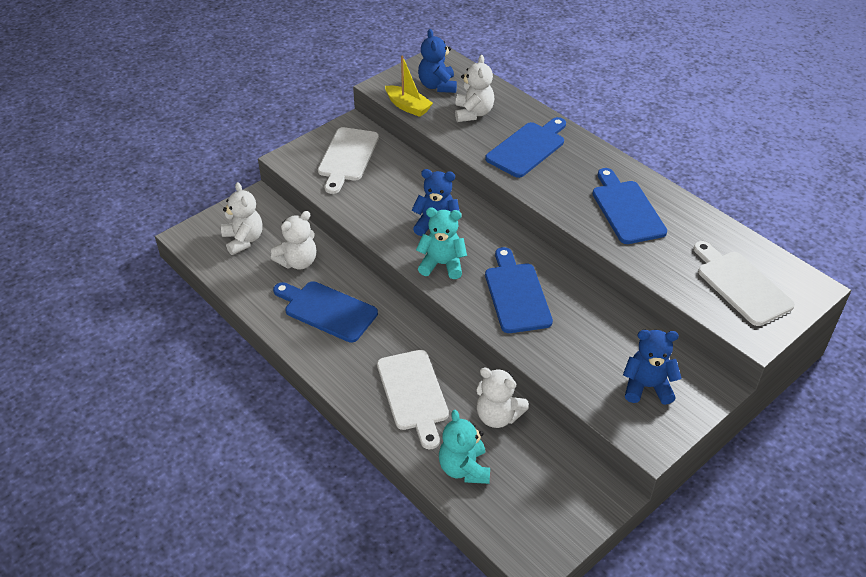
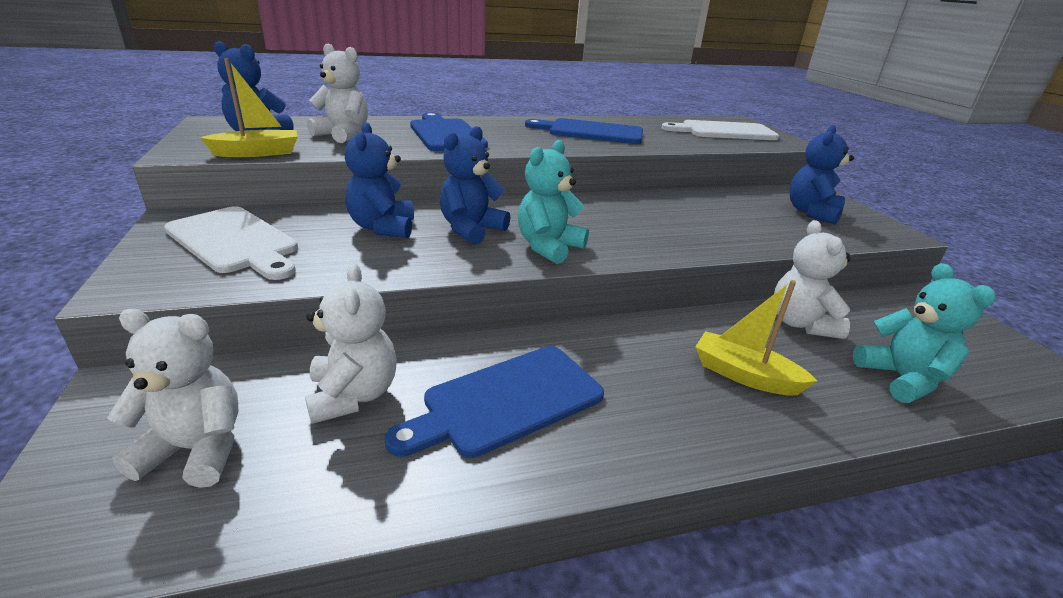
camera: 65 degrees left, 15 degrees down
(407, 193) = (383, 228): none -> blue teddy bear
(413, 394) = (744, 375): white cutting board -> yellow boat
(464, 468) = (901, 379): turquoise teddy bear -> turquoise teddy bear turned 120 degrees counterclockwise
(498, 416) = (801, 323): white teddy bear -> white teddy bear turned 120 degrees clockwise
(516, 294) = (640, 225): blue cutting board -> none

